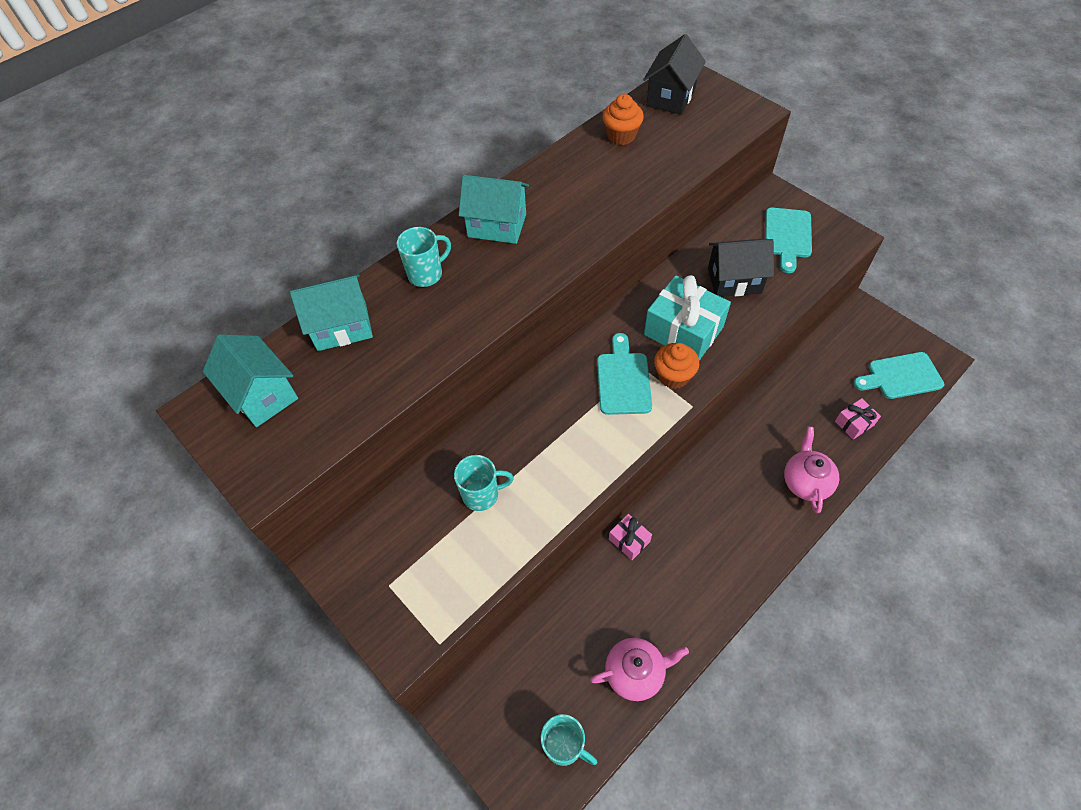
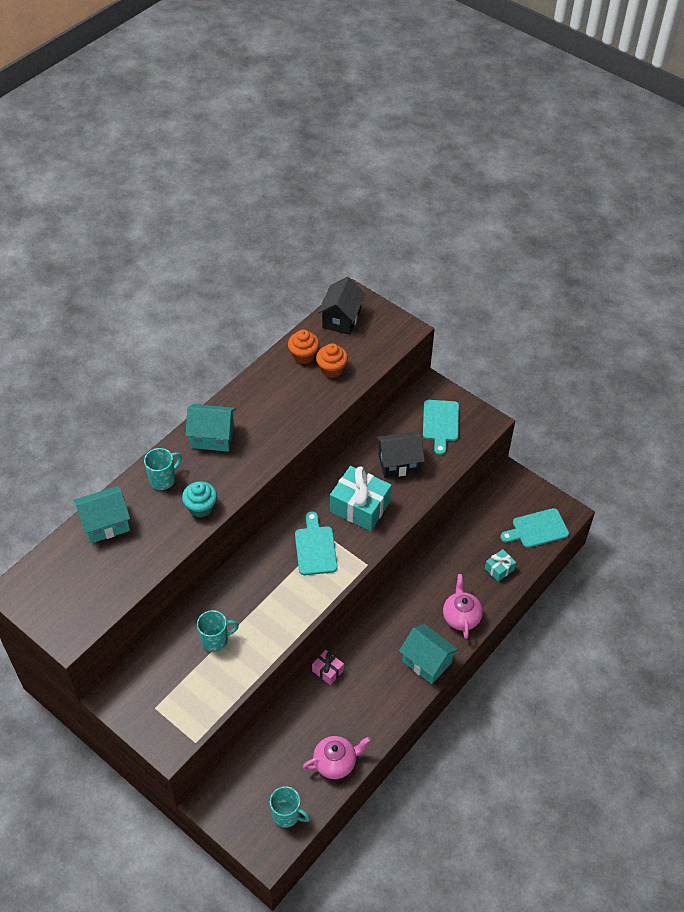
camera: 10 degrees left, 5 degrees down
(262, 395) = (56, 578): turquoise house -> turquoise house (426, 662)
(472, 312) = (201, 507): none -> turquoise cupcake
(673, 376) = (353, 542): orange cupcake -> orange cupcake (332, 369)
(854, 423) = (499, 569): pink gift -> turquoise gift

